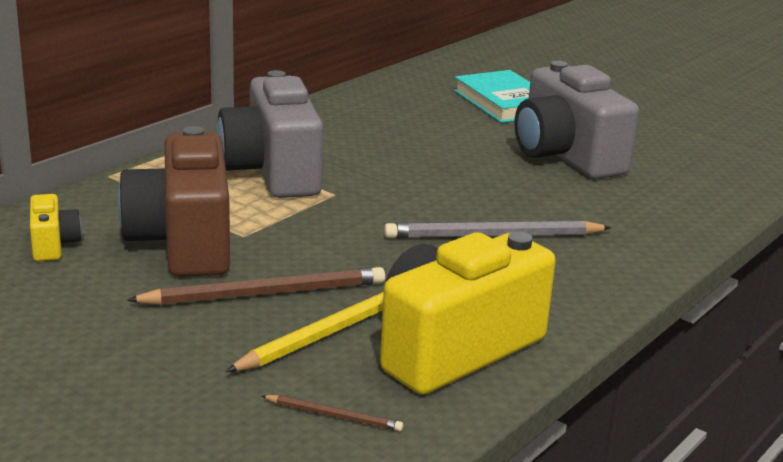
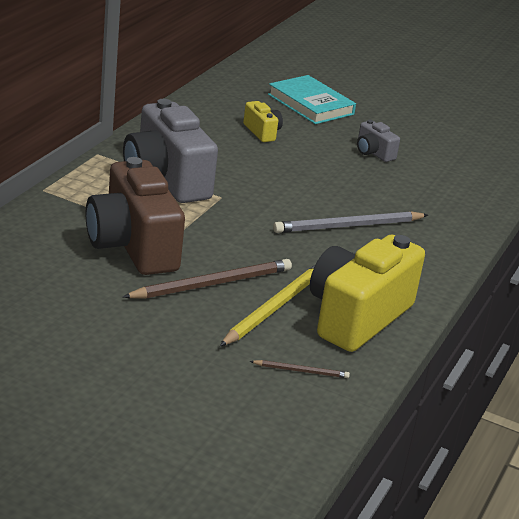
camera: 15 degrees left, 5 degrees up
(53, 245) = (38, 254): yellow camera -> yellow camera (262, 132)
(566, 156) = (373, 153): grey camera -> grey camera, size x0.45

